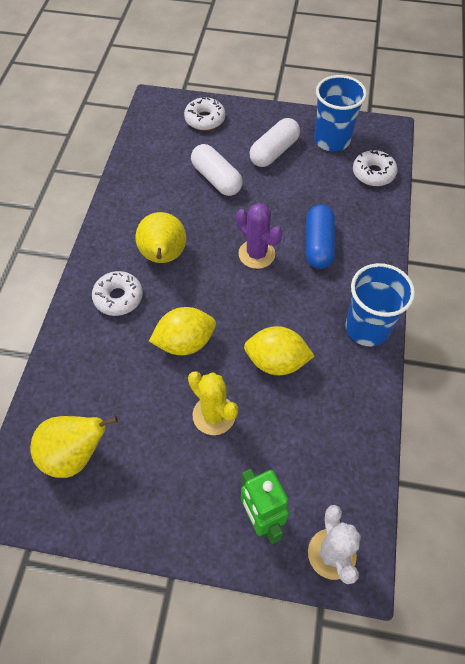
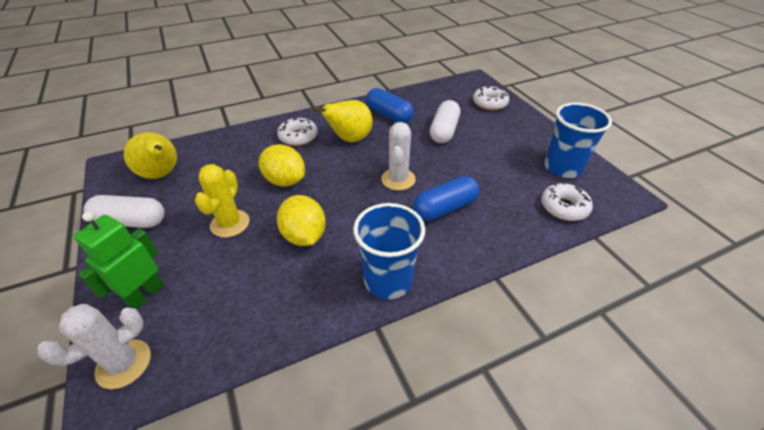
camera: 55 degrees right, 15 degrees down
(151, 203) = (389, 115): none -> blue capsule
(256, 254) = (398, 179): purple cactus -> white cactus
(274, 152) = (506, 144): white capsule -> white capsule (131, 221)

